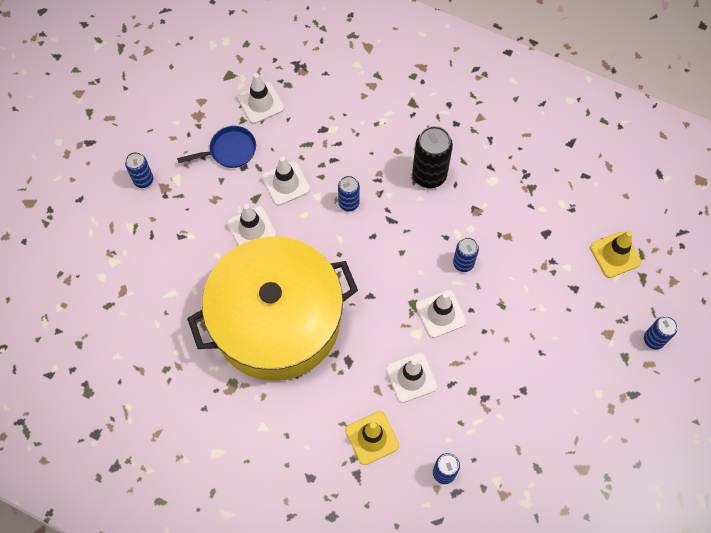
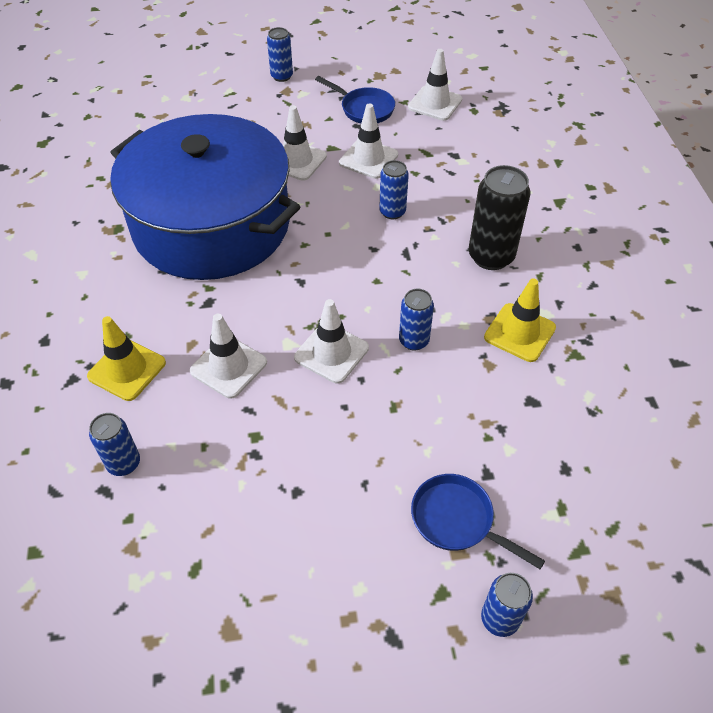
camera: 55 degrees right, 15 degrees down
(276, 320) = (212, 225): yellow pot -> blue pot
(591, 322) = (457, 520): none -> blue pan
(615, 255) = (579, 496): yellow traffic cone -> yellow traffic cone (519, 332)

